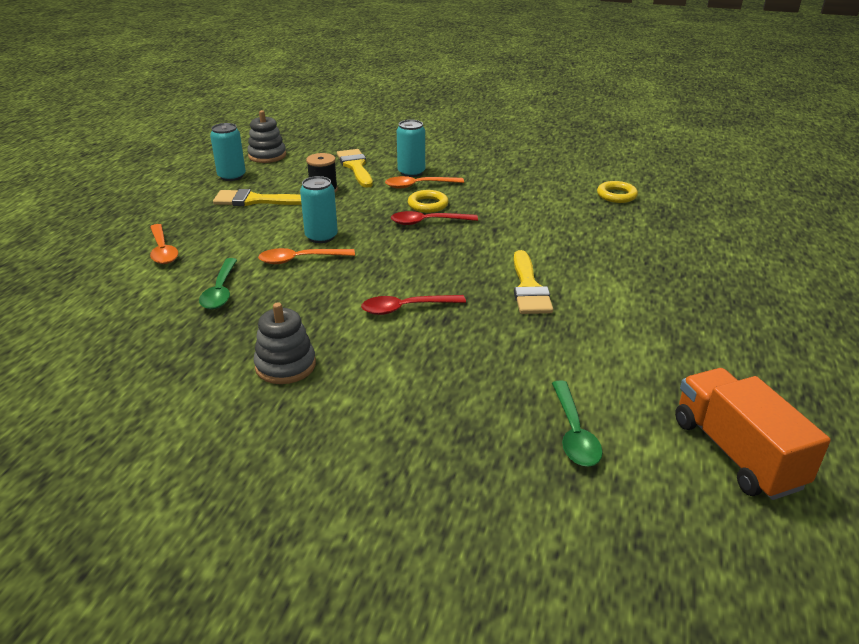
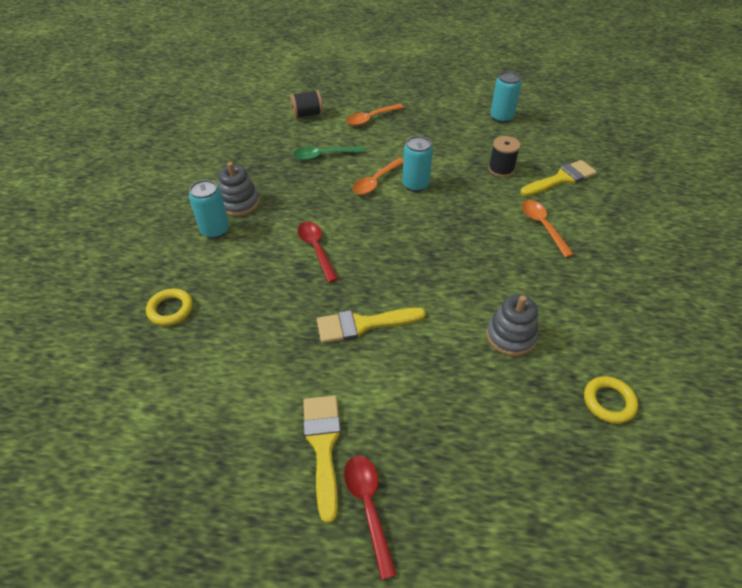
camera: 80 degrees right, 15 degrees up
(105, 298) = (307, 114): none -> black spool
(255, 200) = (463, 139): yellow brush -> yellow brush (323, 446)
(267, 156) = (553, 125): grey stacking toy -> grey stacking toy (510, 336)
(300, 259) = (376, 181): orange spoon -> orange spoon turned 120 degrees counterclockwise
(411, 172) = (570, 217): turquoise can -> turquoise can (215, 230)
(428, 205) = (502, 238): yellow ring -> yellow ring (170, 309)
(428, 222) = (466, 243): red spoon -> red spoon (368, 506)
(574, 433) = (160, 362): green spoon -> none
(736, 453) = (125, 477): orange truck -> none

